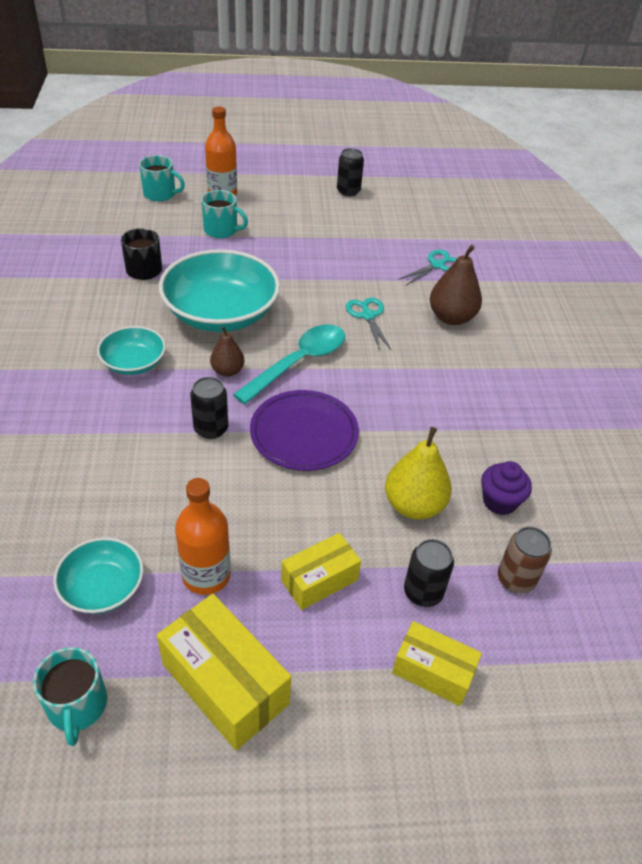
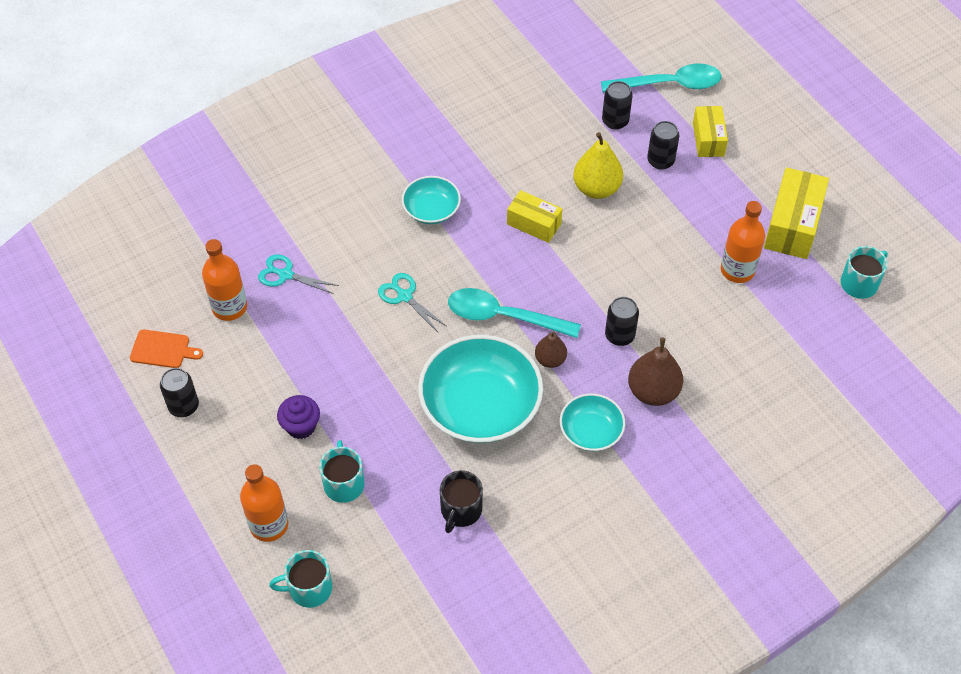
camera: 115 degrees left, 10 degrees up
(102, 587) = (789, 317): turquoise bowl -> turquoise bowl (431, 210)
(160, 194) = (309, 588): turquoise mug -> turquoise mug turned 90 degrees counterclockwise
(304, 433) = (579, 276): purple plate -> none
(319, 580) = (693, 213): yellow box -> yellow box (534, 224)
(368, 315) = (404, 296): turquoise scissors -> turquoise scissors turned 90 degrees clockwise
(405, 196) = (162, 349): none -> orange cutting board
(422, 232) = (229, 307): none -> orange bottle
(451, 318) = (364, 237): brown pear -> brown pear (653, 392)
(499, 501) = (557, 146): purple cupcake -> purple cupcake (301, 426)
(516, 579) = (615, 121): brown can -> black can
(562, 683) = (669, 84): none -> turquoise spoon

